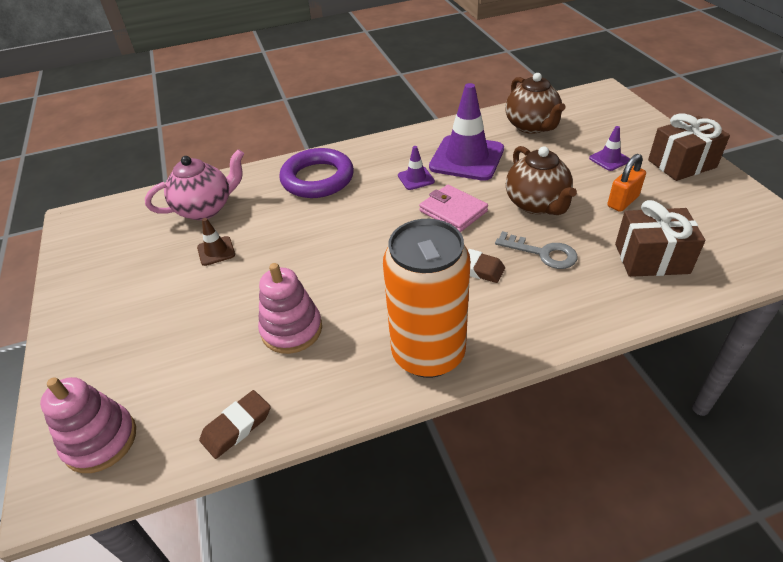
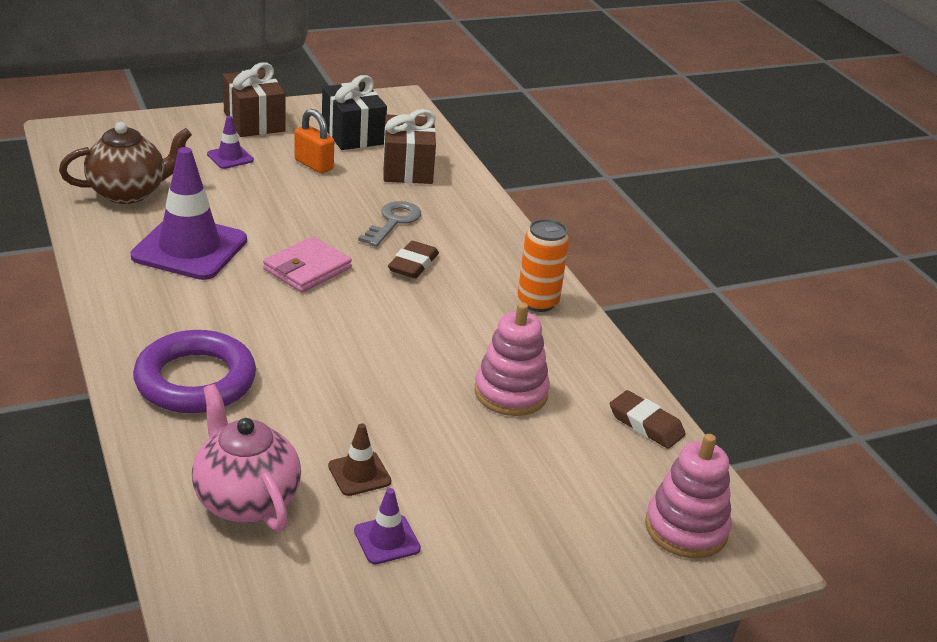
camera: 100 degrees left, 10 degrees down
(416, 178) = (225, 291): purple traffic cone -> purple traffic cone (387, 540)
(428, 354) = (537, 302): orange can -> orange can, size x0.57
(537, 204) = (306, 213): brown teapot -> none
(700, 220) = (353, 134): none -> black gift

